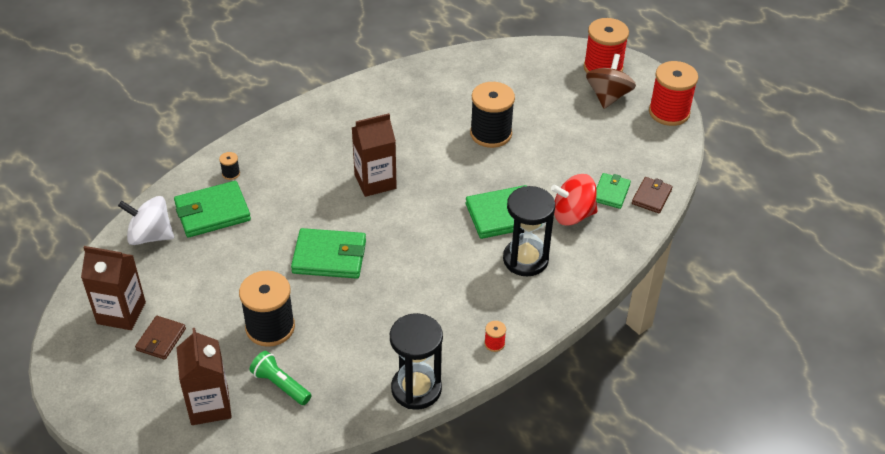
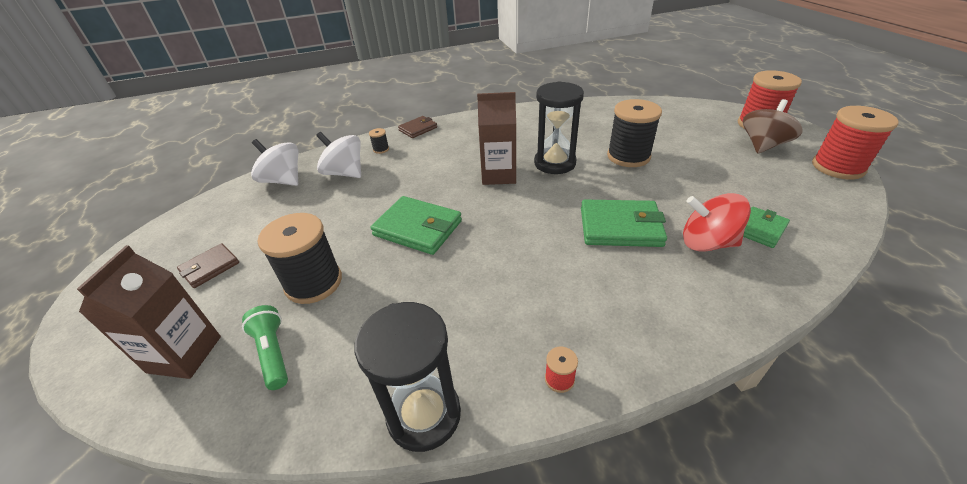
camera: 25 degrees right, 5 degrees down
(121, 313) = (203, 235): brown carton -> none
(212, 212) = (345, 173): green wallet -> white spinning top
(525, 259) = (634, 279): black hourglass -> black hourglass (555, 163)
(651, 197) = (817, 243): brown wallet -> brown wallet (418, 129)

